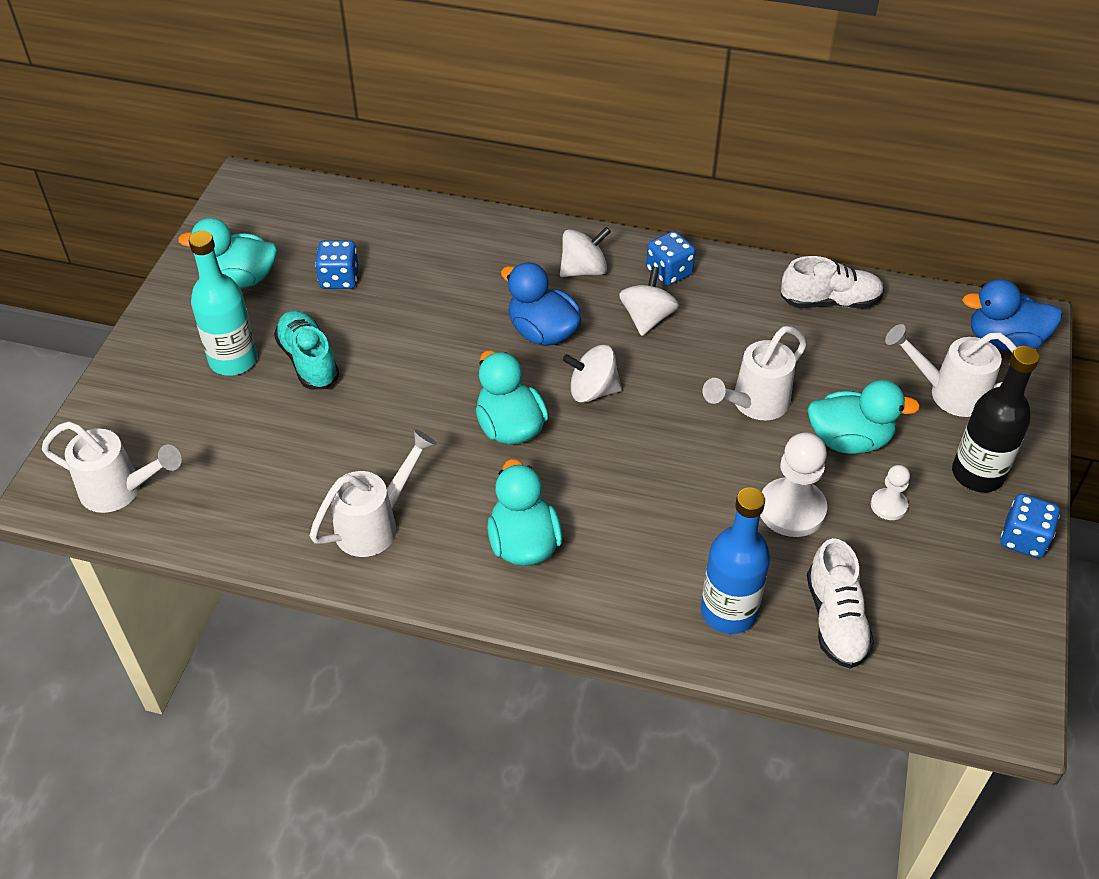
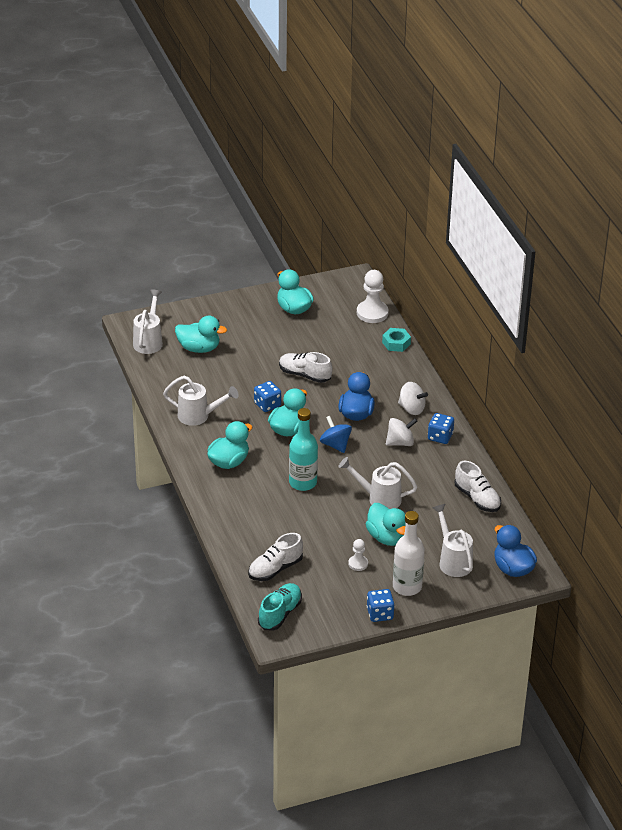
camera: 55 degrees right, 10 degrees down
(121, 491) = (149, 340): white watering can -> white watering can turned 150 degrees counterclockwise
(210, 435) = (199, 348): none -> turquoise duck
(233, 360) = (245, 332): turquoise bottle -> turquoise bottle (303, 482)
(308, 361) = (266, 353): turquoise shoe -> turquoise shoe (280, 614)
(339, 279) = (324, 337): blue dice -> blue dice (267, 405)
(401, 343) = (304, 375): none -> white shoe
(429, 215) = (396, 343): none -> turquoise nut
(592, 391) = (335, 445): white spinning top -> blue spinning top
(728, 612) = (249, 535): blue bottle -> none
(791, 509) = (325, 534): white pawn -> white pawn (372, 313)
(977, 474) = (407, 587): black bottle -> white bottle

